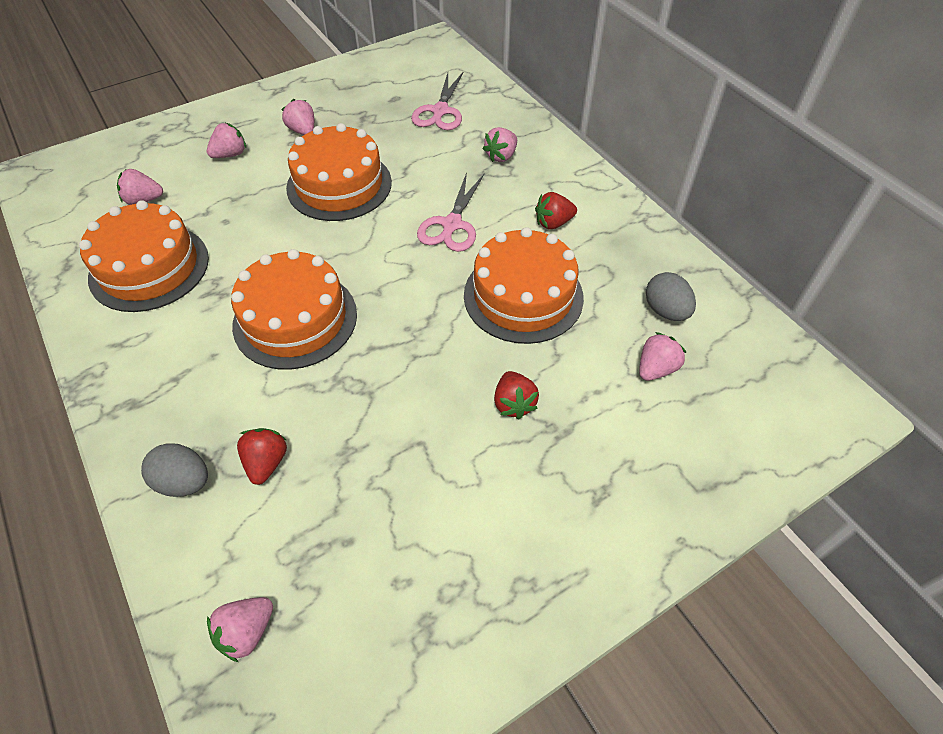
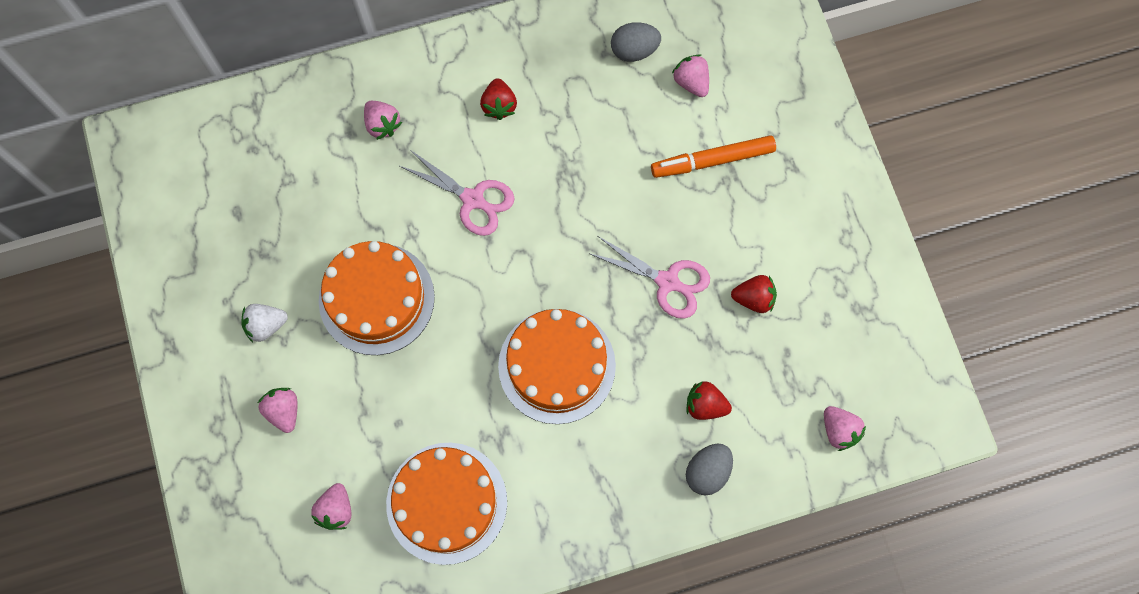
camera: 75 degrees left, 20 degrees up
(303, 131) = (266, 325): pink strawberry -> white strawberry
(440, 111) = (281, 168): pink scissors -> pink scissors (668, 282)
(513, 404) = (697, 202): red strawberry -> red strawberry (753, 298)
(523, 296) = (584, 160): orange cake -> none
(570, 408) = (712, 160): none -> orange marker

